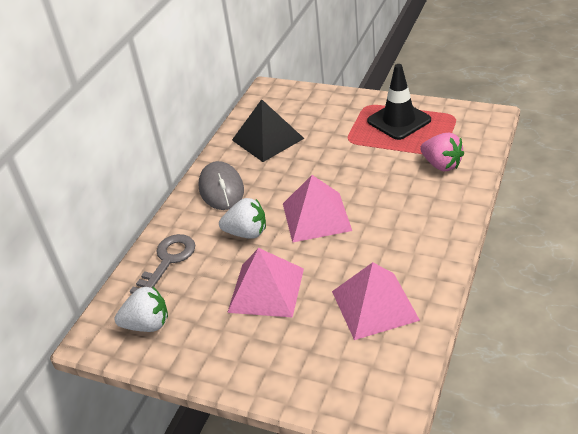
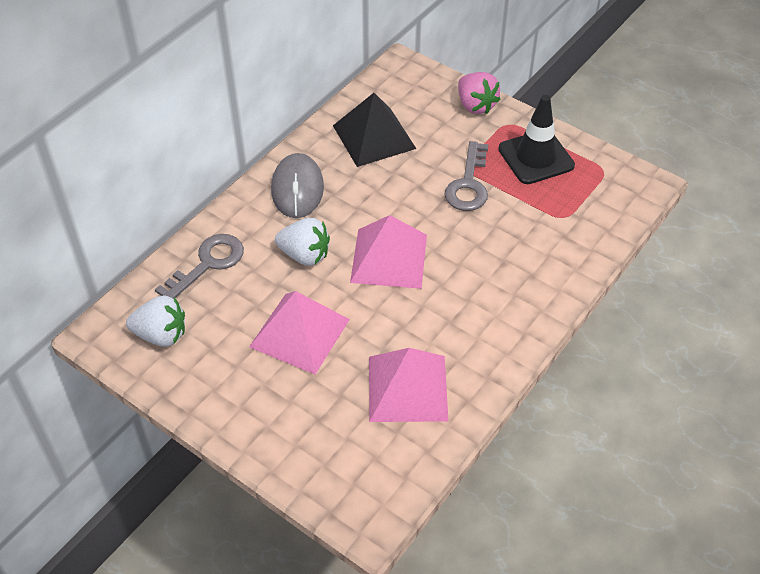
camera: 10 degrees right, 10 degrees up
(355, 151) = (468, 184): none -> grey key
(441, 165) = (558, 233): pink strawberry -> pink strawberry (475, 105)

